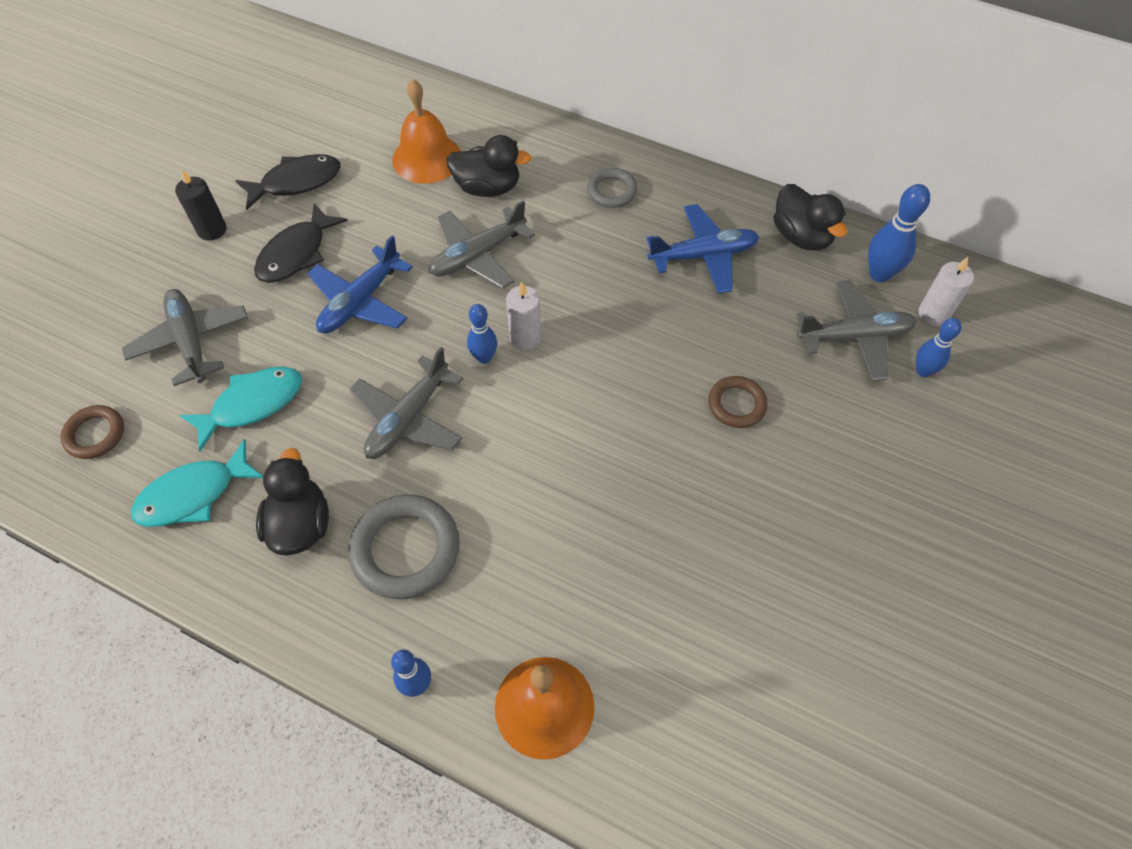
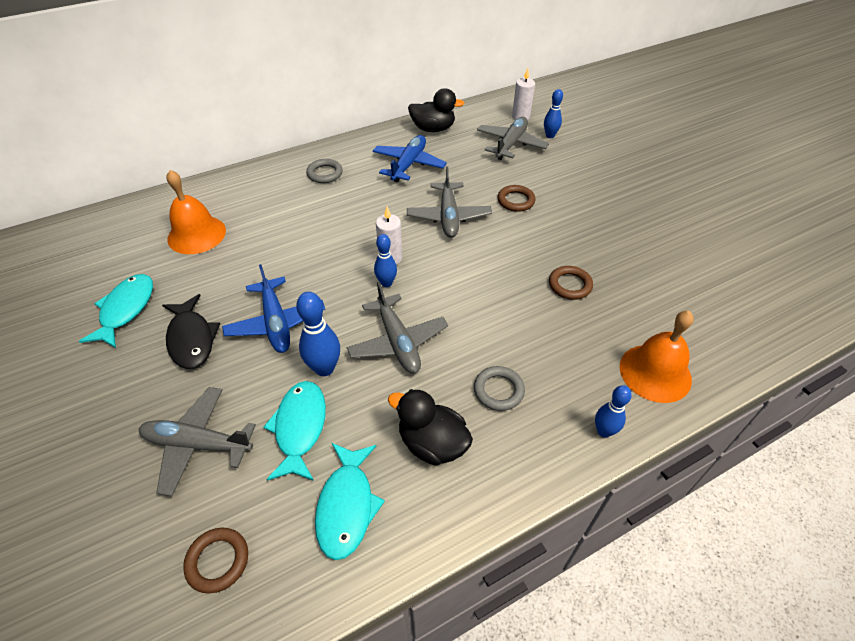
camera: 55 degrees left, 10 degrees down
(212, 230) = (103, 381): black candle -> none
(296, 182) = (126, 309): black fish -> turquoise fish
(405, 549) = (498, 390): grey ring -> grey ring, size x0.59
(478, 255) = (305, 249): grey plane -> grey plane (448, 216)
(488, 187) = (257, 219): black duck -> none
(625, 543) = (570, 285): none -> brown ring
(879, 274) = (482, 119): blue bowling pin -> blue bowling pin (324, 368)

